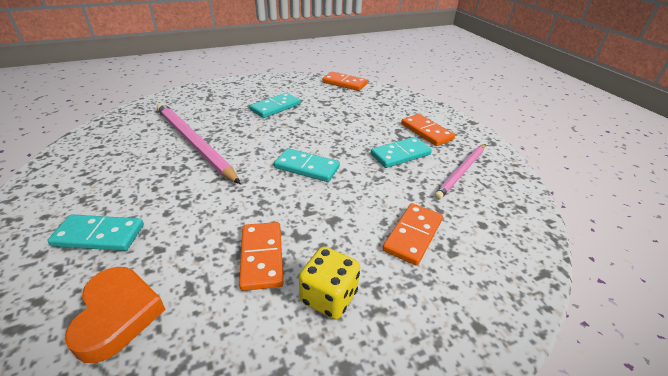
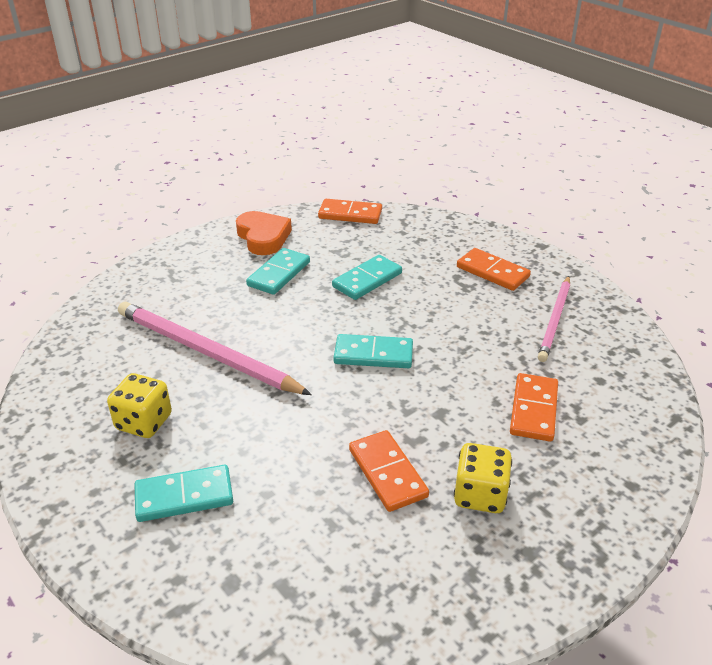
camera: 15 degrees left, 0 degrees up
(117, 177) = (144, 422): none -> yellow dice
(117, 315) = (277, 569): orange heart -> orange heart (263, 237)
(400, 154) = (476, 312): turquoise domino -> turquoise domino (367, 280)

